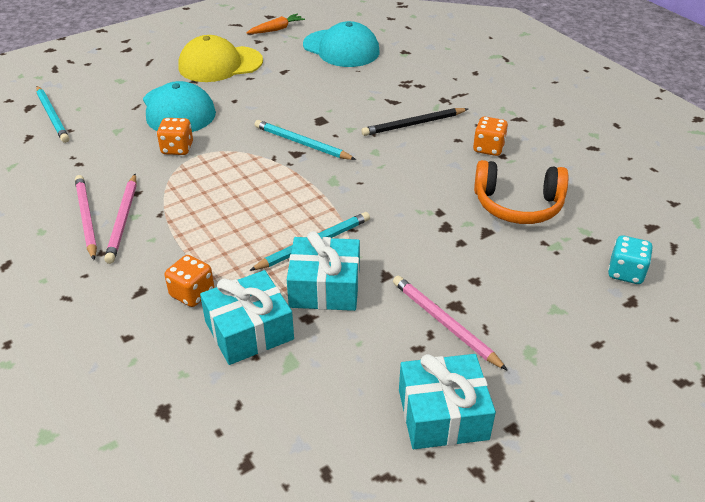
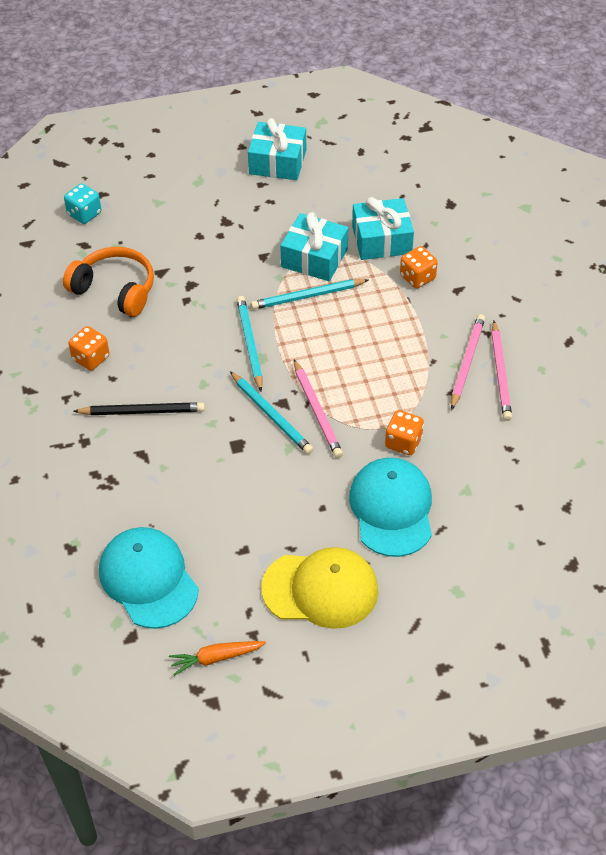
camera: 160 degrees left, 10 degrees up
(52, 116) = (541, 538): turquoise pencil -> turquoise pencil (249, 344)
(444, 323) = (242, 211): pink pencil -> pink pencil (317, 411)

